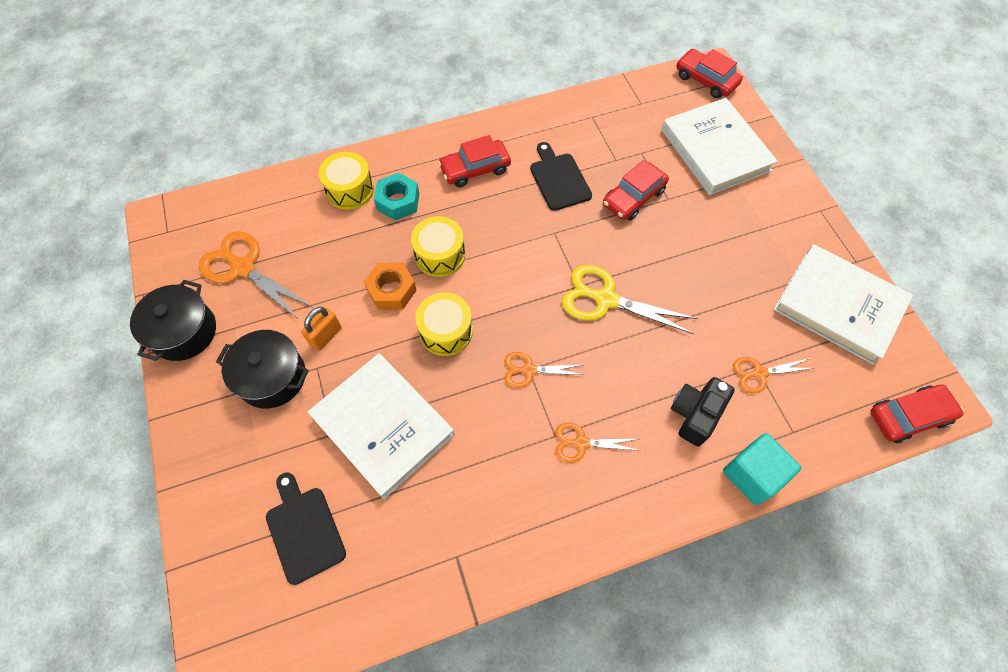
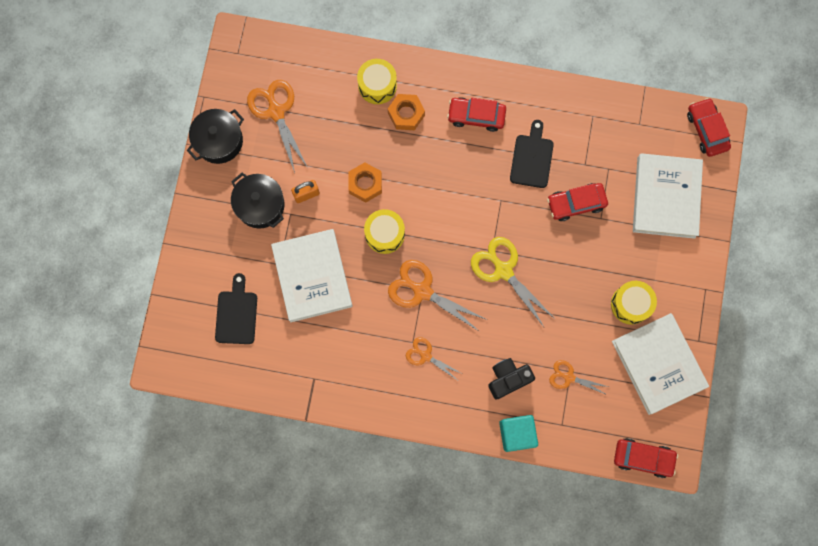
camera: 30 degrees right, 15 degrees up
(398, 201) = (406, 114): turquoise nut -> orange nut
(440, 255) = (412, 174): yellow drum -> yellow drum (630, 304)
(529, 370) = (422, 291): orange scissors -> orange scissors, size x1.73

